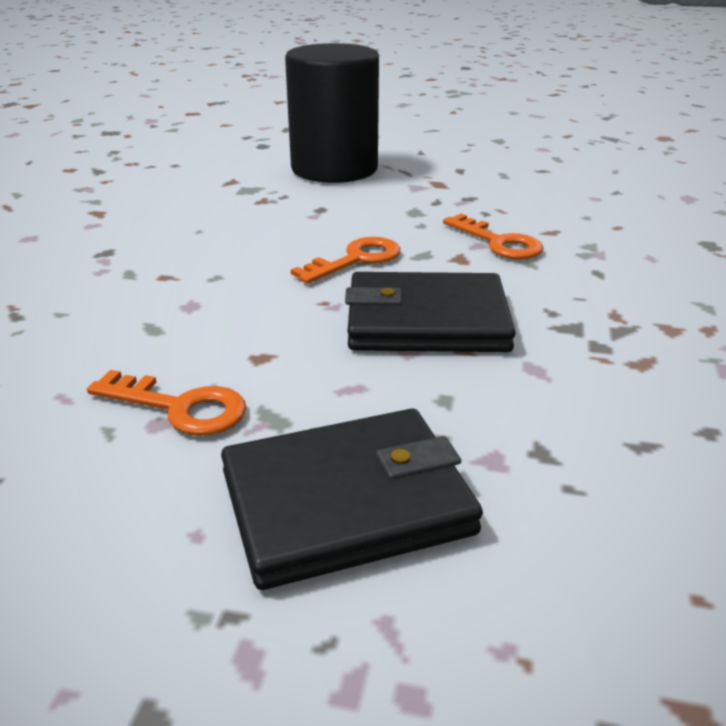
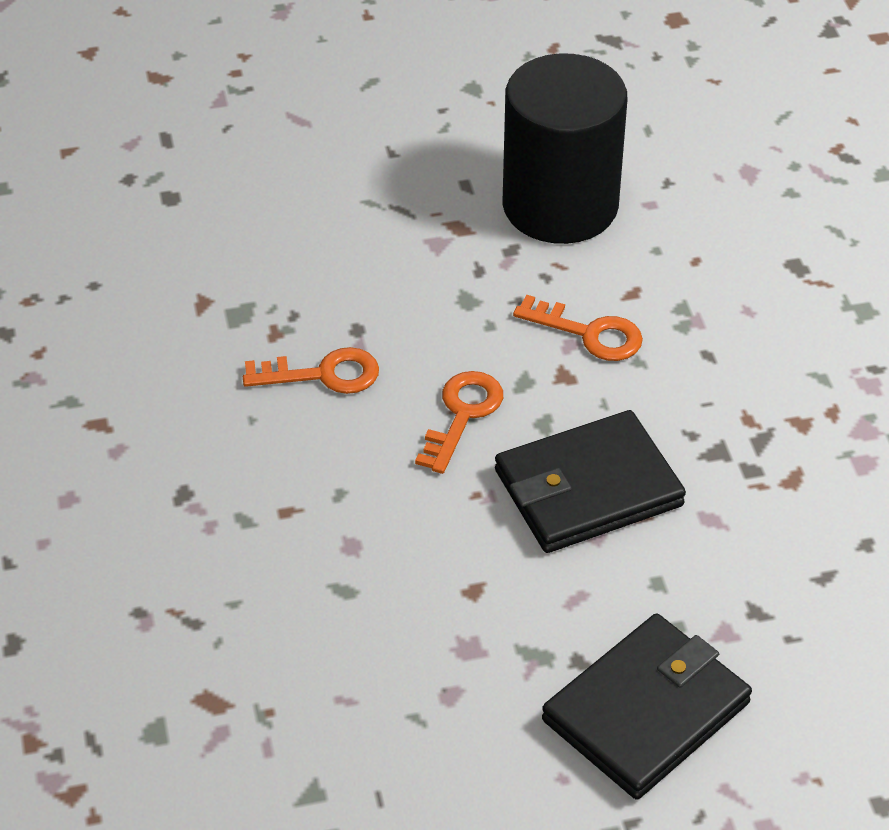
camera: 25 degrees left, 15 degrees up
(179, 407) = (453, 673): orange key -> orange key (322, 374)
(334, 169) = (311, 232): black cylinder -> black cylinder (560, 206)

